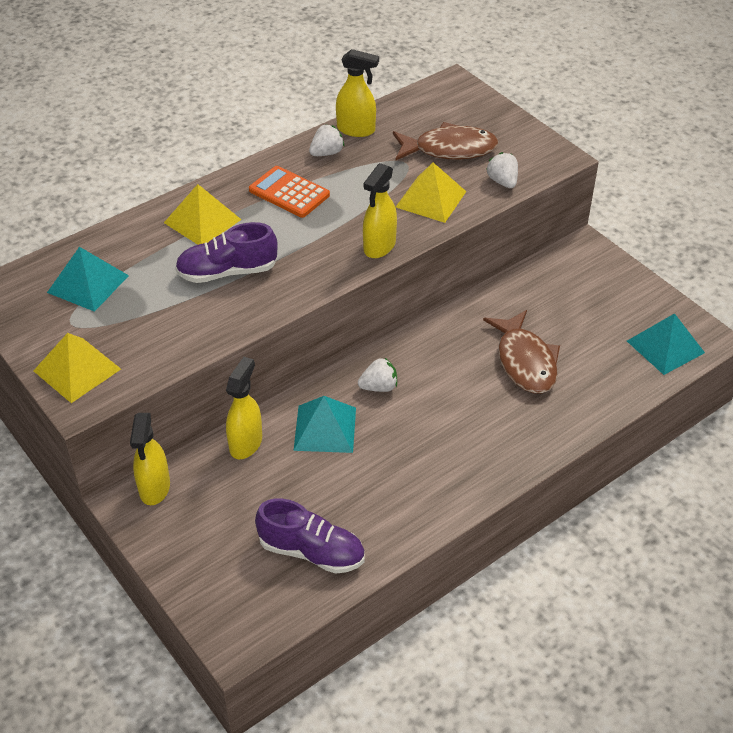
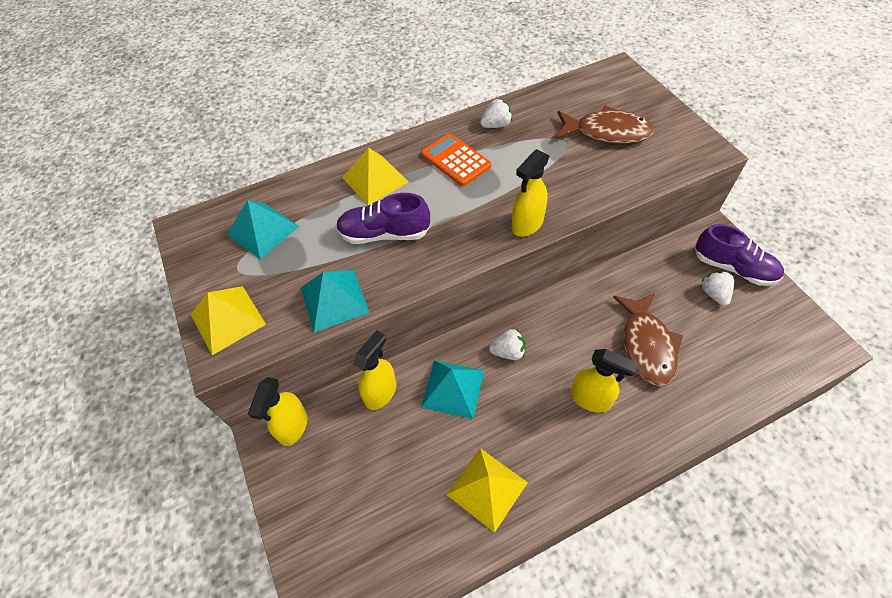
camera: 15 degrees right, 10 degrees up
(311, 551) = (415, 525): purple shoe -> purple shoe (733, 267)
(356, 130) = (526, 106): yellow spray bottle -> yellow spray bottle (590, 399)
(431, 199) = (583, 180): yellow pyramid -> yellow pyramid (487, 488)
(502, 182) = (653, 170): white strawberry -> white strawberry (714, 294)
(665, 346) = (785, 349): turquoise pyramid -> turquoise pyramid (334, 300)

